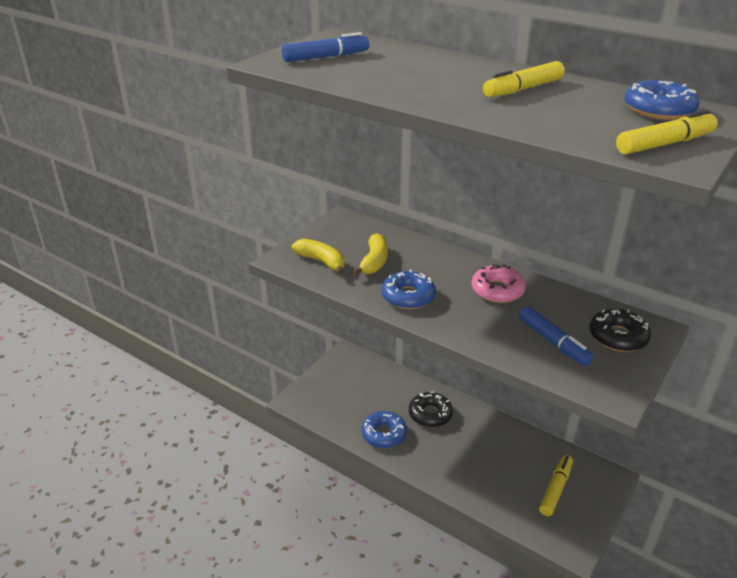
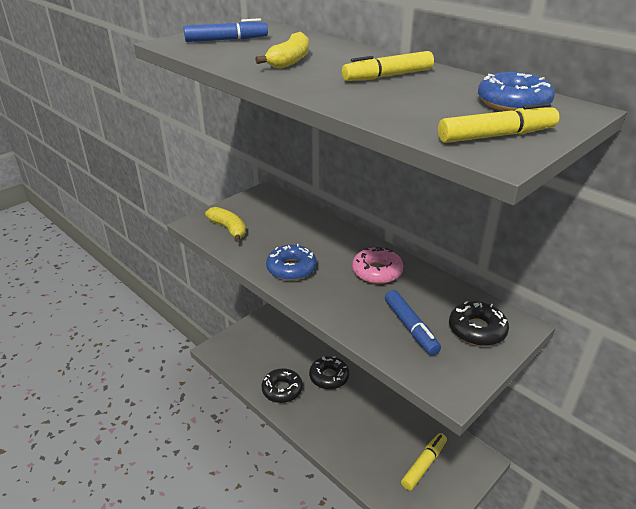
camera: 10 degrees right, 0 degrees up
(374, 262) = (275, 233): yellow banana -> yellow banana (290, 61)
(384, 434) = (282, 389): blue donut -> black donut

